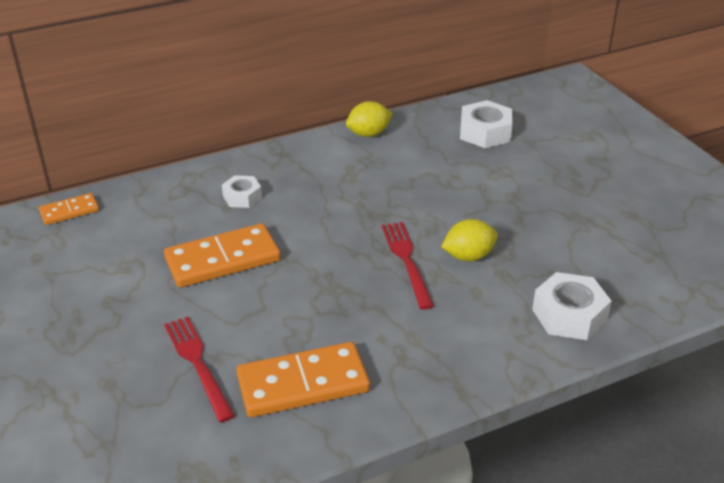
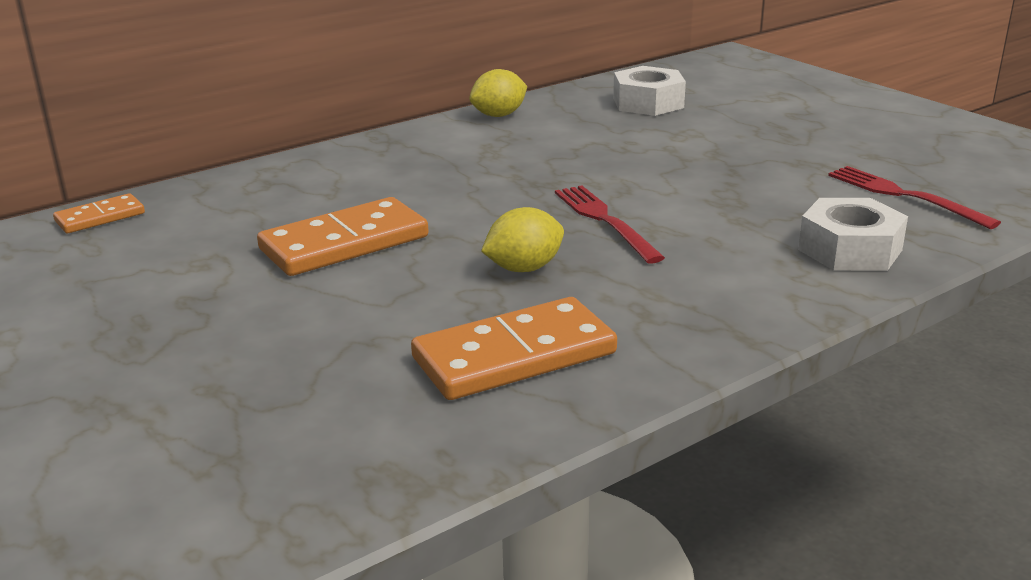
camera: 10 degrees left, 10 degrees down
(198, 363) = (346, 351): red fork -> red fork (904, 195)
(242, 197) = (350, 183): white nut -> none
(468, 256) = (685, 209): yellow lemon -> yellow lemon (524, 268)

